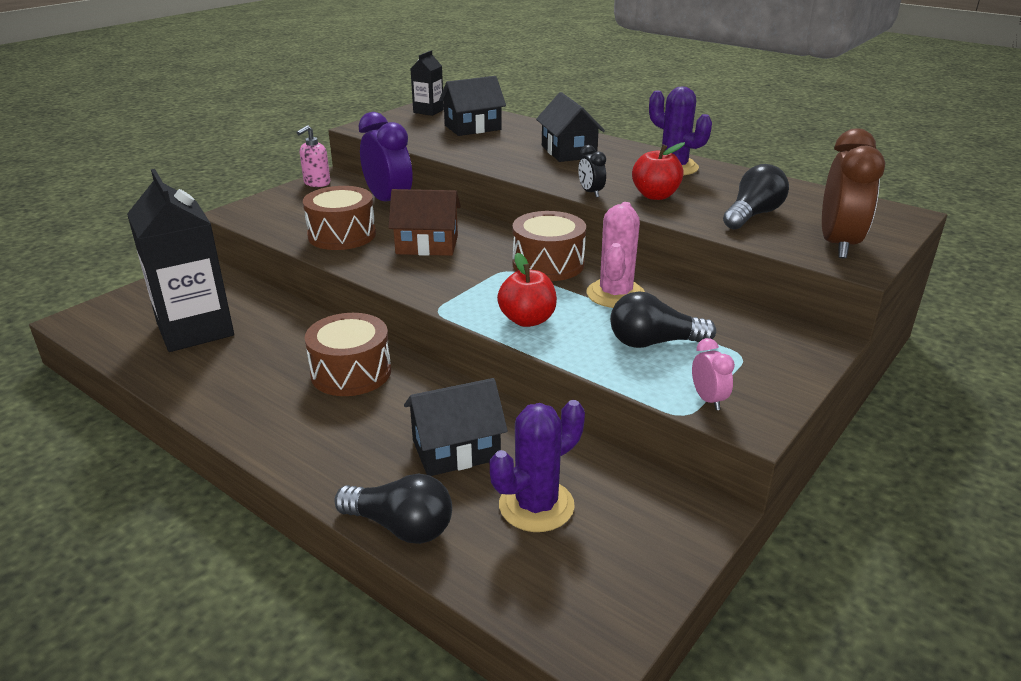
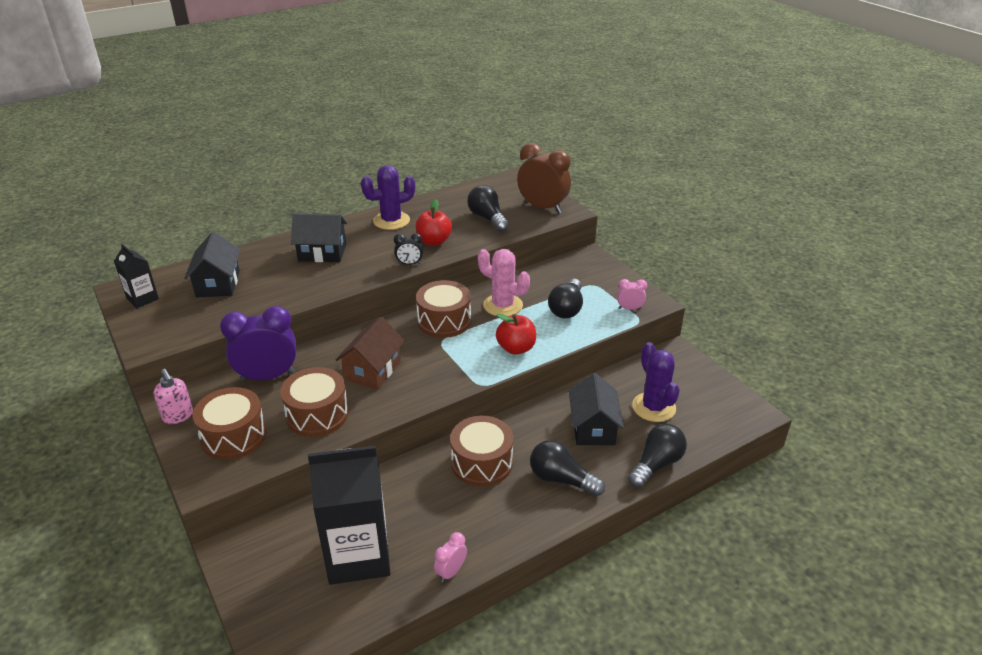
camera: 70 degrees left, 5 degrees up
(175, 387) = (451, 572): none -> pink clock
(297, 209) = (234, 436): none -> brown drum
(340, 439) = (561, 479): none -> black light bulb

